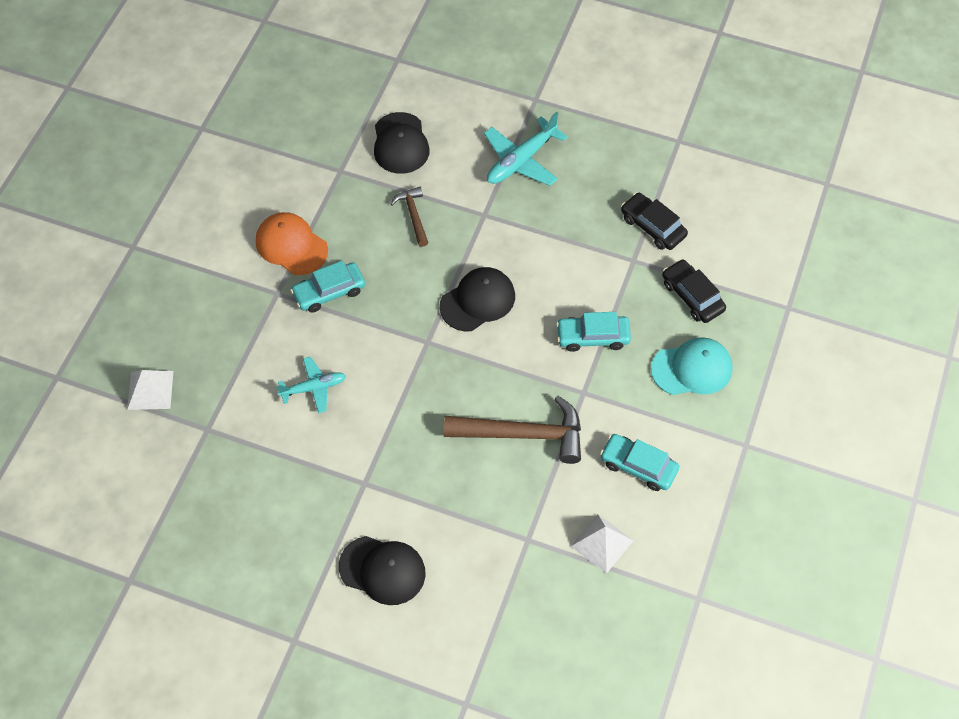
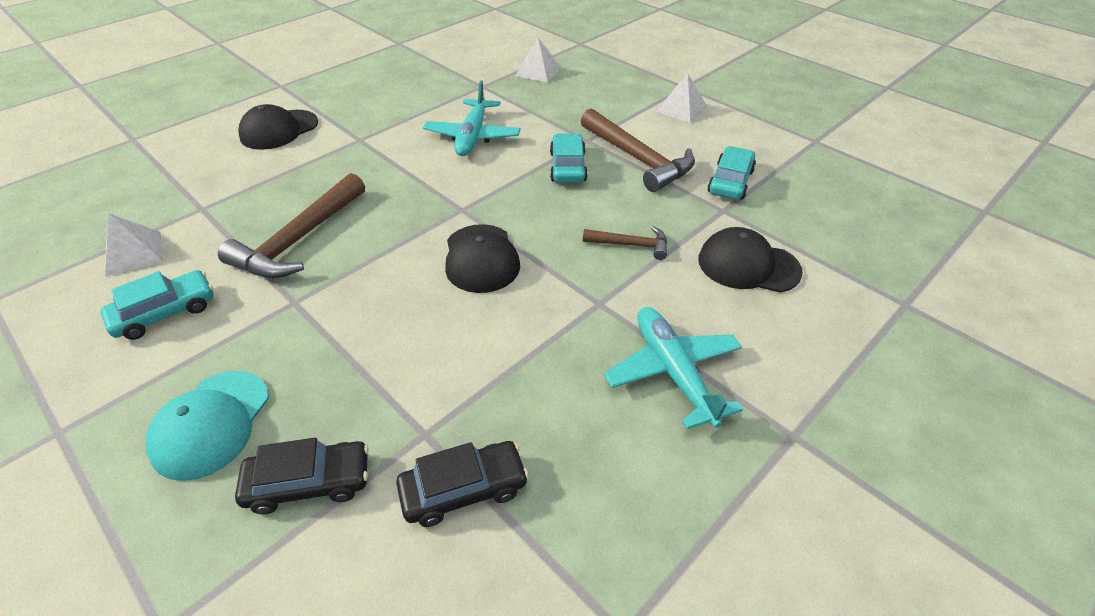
camera: 115 degrees right, 15 degrees down
(183, 237) = (681, 109): none -> white pyramid
(291, 245) = (638, 159): orange cap -> brown hammer
(314, 388) = (472, 136): turquoise plane -> turquoise plane, size x1.55
(593, 337) = (351, 338): turquoise car -> turquoise car (730, 182)

